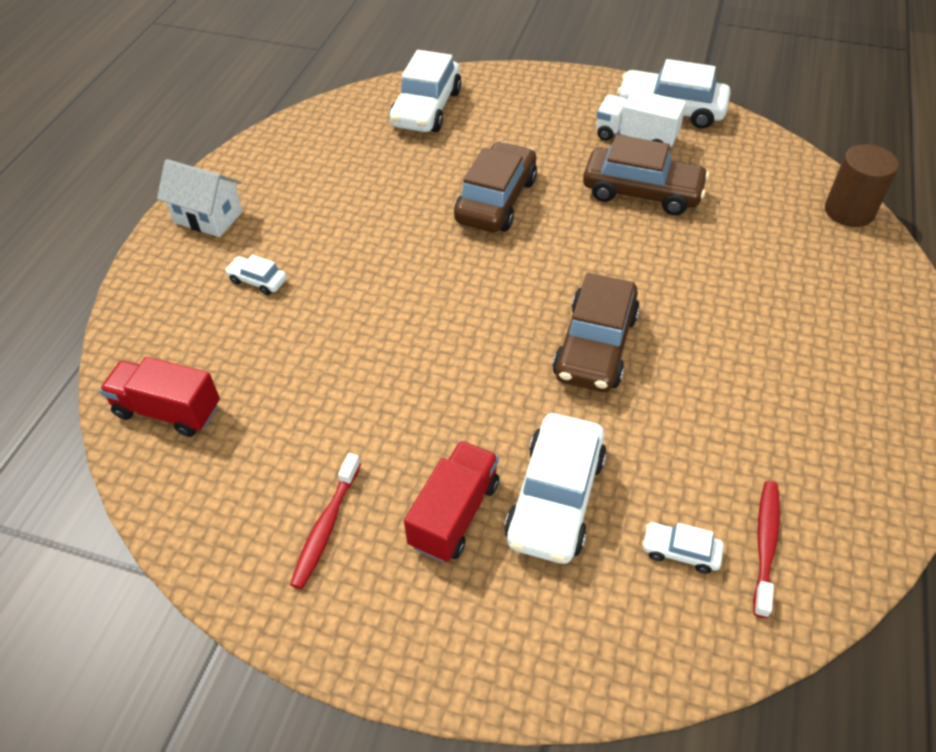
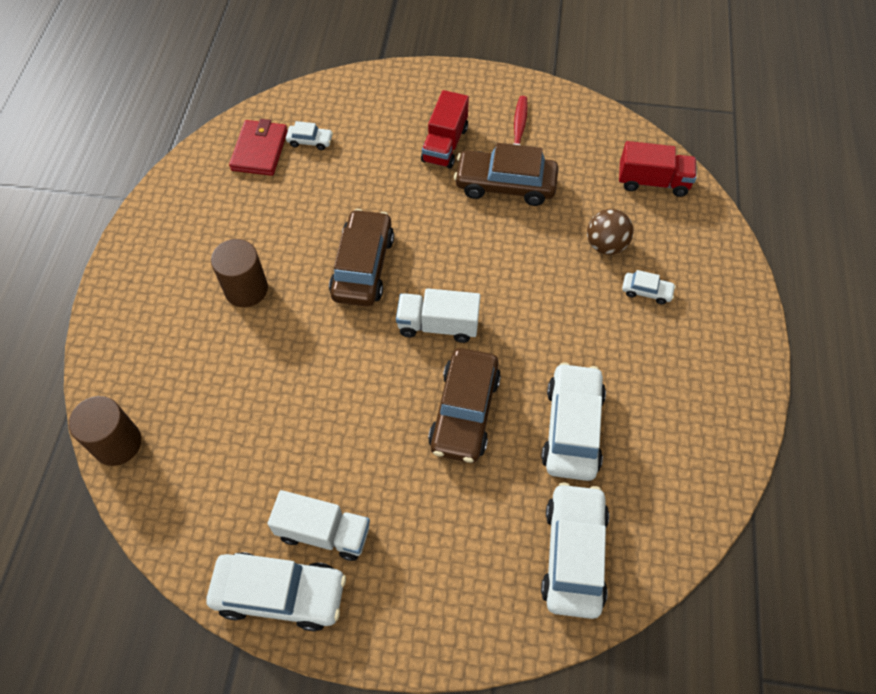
camera: 170 degrees right, 10 degrees up
(208, 217) = (728, 354): white house -> none
(278, 336) = (605, 245): none -> brown ball
(510, 274) = (438, 325): none -> white truck
(555, 498) = (384, 160): white car -> white car (572, 428)
(642, 192) = (320, 443): brown car -> brown car (505, 185)
(745, 336) = (246, 289): none -> brown cylinder
(765, 544) = (260, 150): red toothbrush -> red wallet

